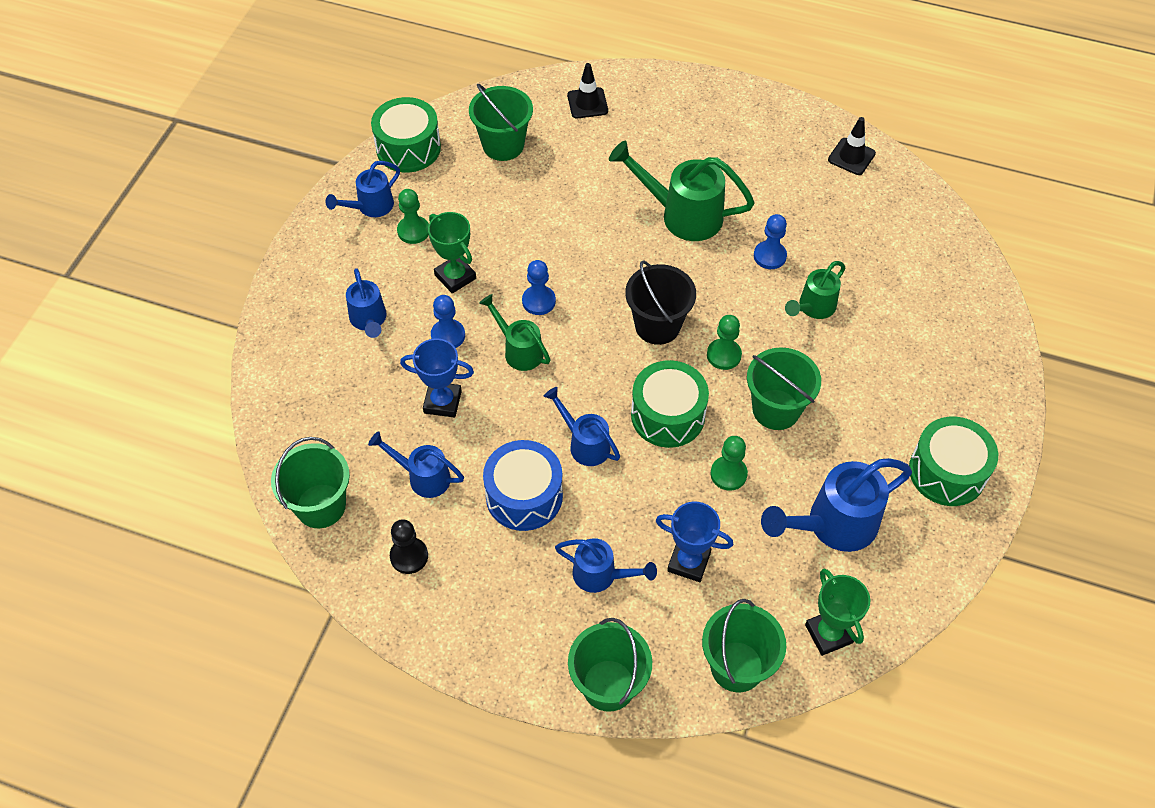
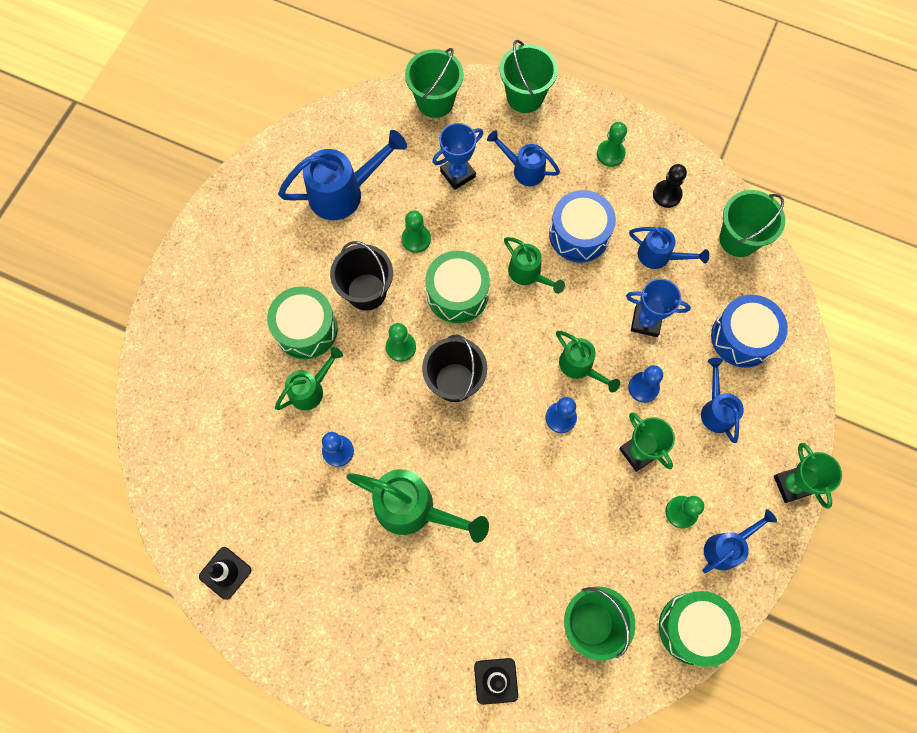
camera: 175 degrees left, 15 degrees up
(330, 394) = (742, 337): none -> blue drum
(484, 607) = (610, 154): none -> green pawn
(585, 444) = (528, 274): blue watering can -> green watering can
(689, 562) = (458, 174): blue trophy -> blue trophy turned 60 degrees counterclockwise
(776, 409) = (366, 292): green bucket -> black bucket
(829, 633) = (366, 117): green trophy -> green trophy (792, 485)
(947, 472) = (243, 227): green drum -> green drum (306, 329)

